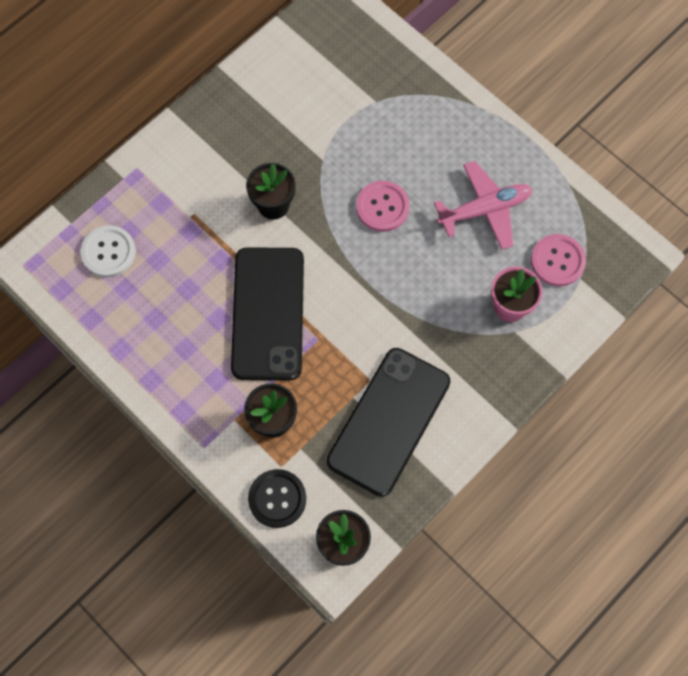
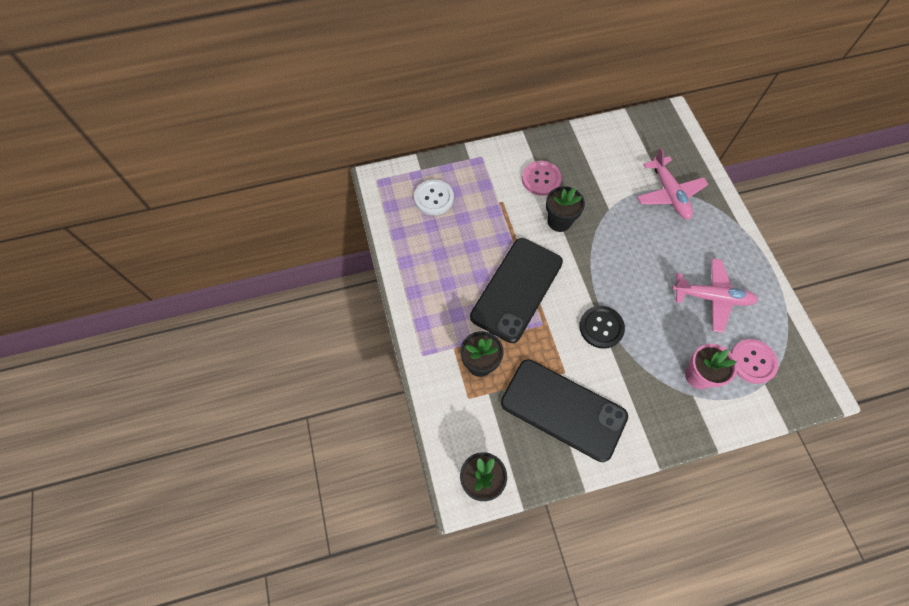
camera: 30 degrees right, 5 degrees down
(277, 499) = (452, 420): black button -> black button (601, 327)
(381, 105) = (669, 194): none -> pink plane
(382, 207) = (636, 259): pink button -> pink button (541, 179)
(388, 421) = (563, 409): black phone -> black phone turned 60 degrees clockwise

